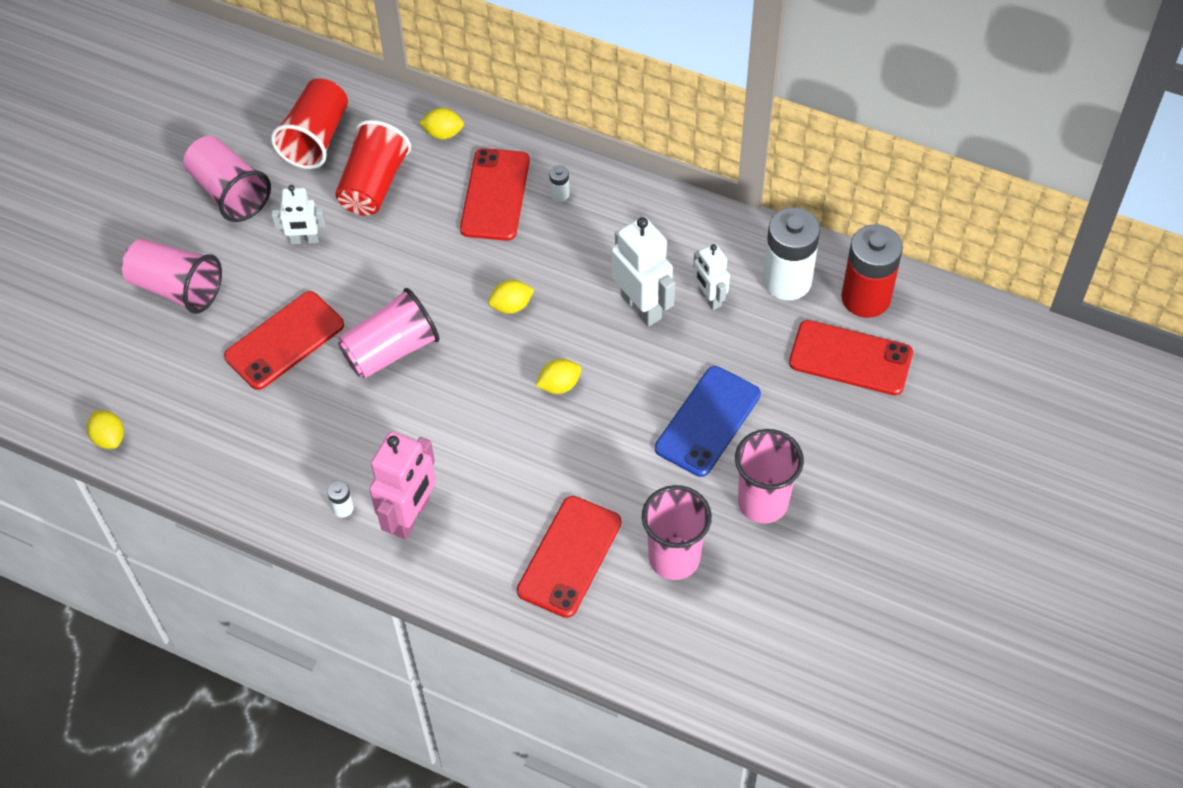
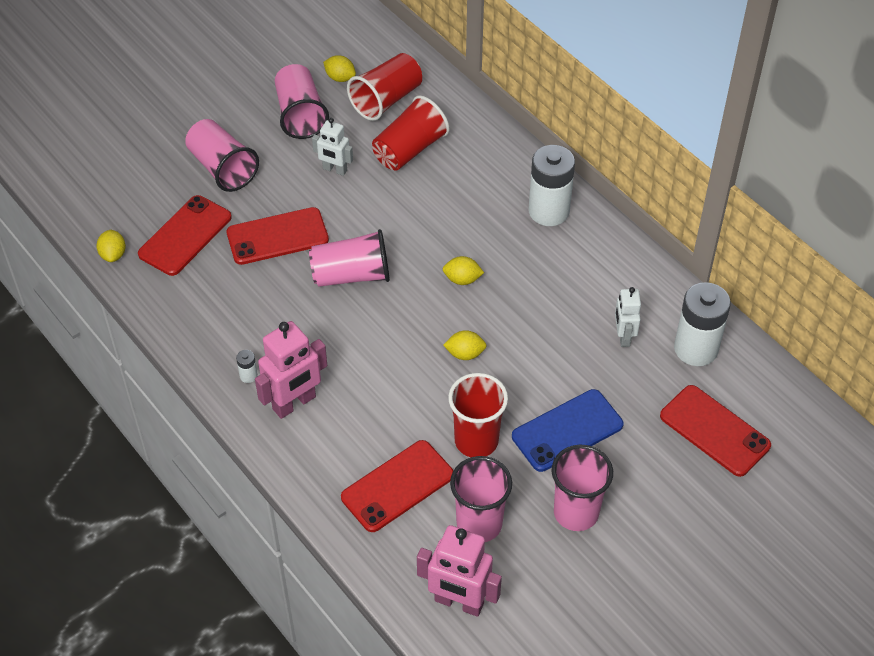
camera: 25 degrees right, 5 degrees down
(443, 133) = (484, 132): yellow lemon -> yellow lemon (340, 78)
(495, 195) = (498, 192): red phone -> red phone (185, 236)
(560, 194) = (548, 211): white battery -> white battery, size x2.49
(622, 472) = (476, 441): none -> red cup
(641, 307) = (564, 321): white robot -> none
(699, 648) = (459, 602): none -> pink robot
(866, 298) = (755, 388): red battery -> none

